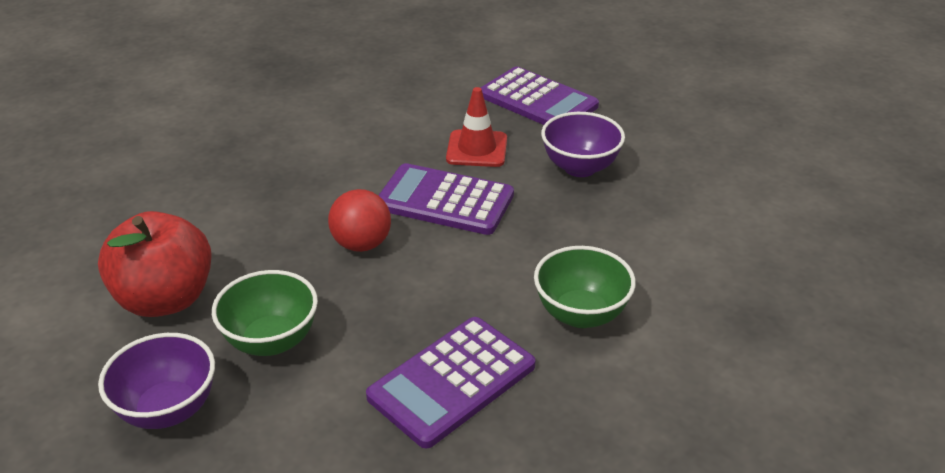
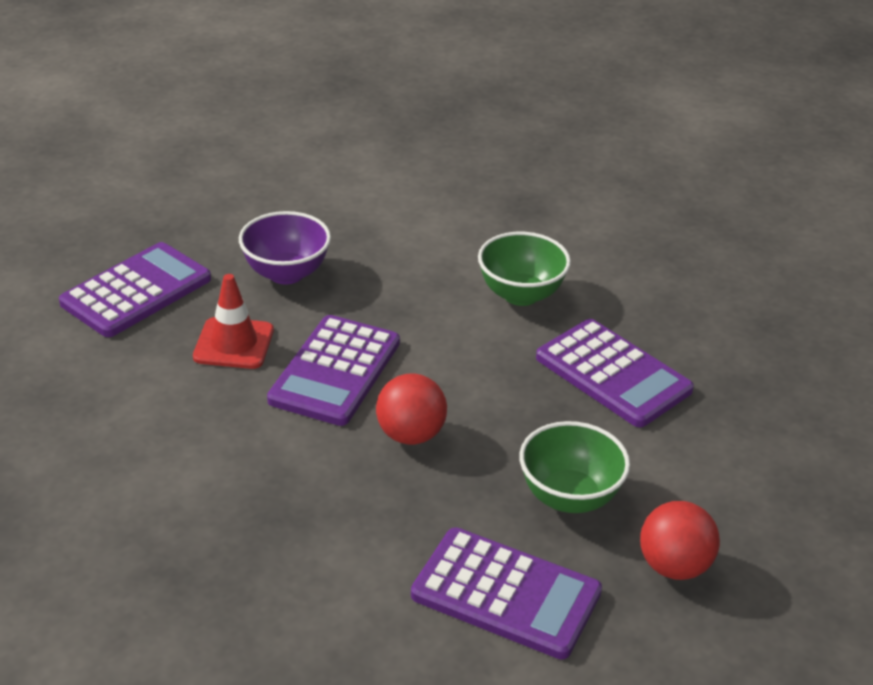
camera: 90 degrees left, 0 degrees up
(165, 299) = (506, 594): red apple -> purple calculator
(168, 409) = (674, 566): purple bowl -> red ball

